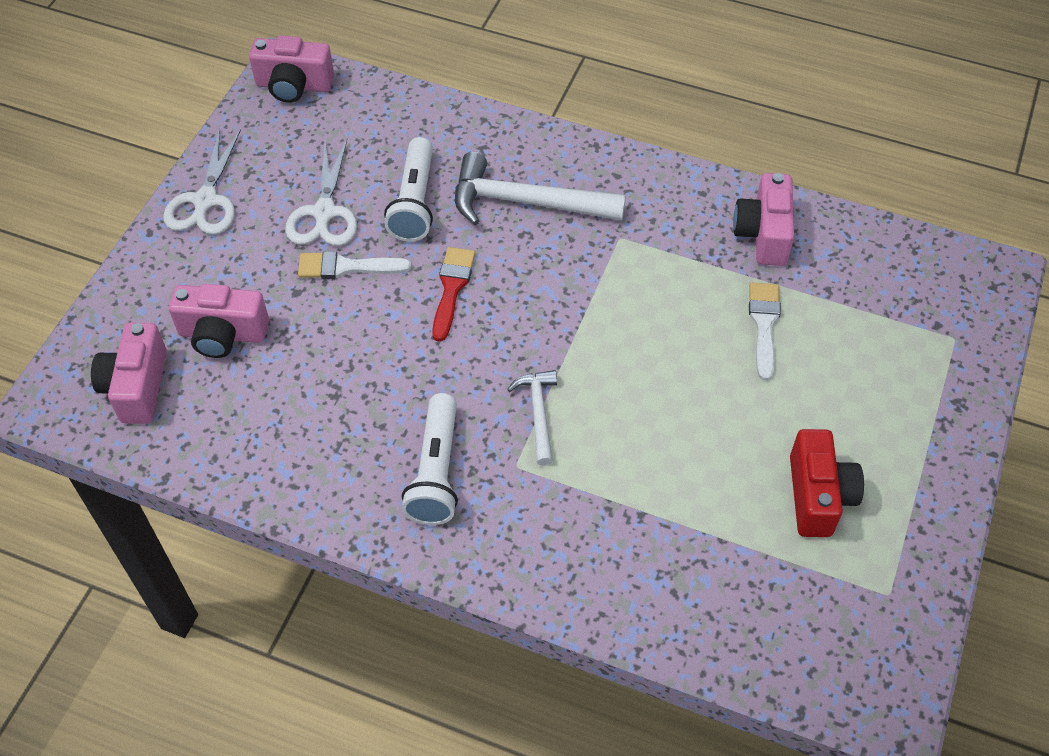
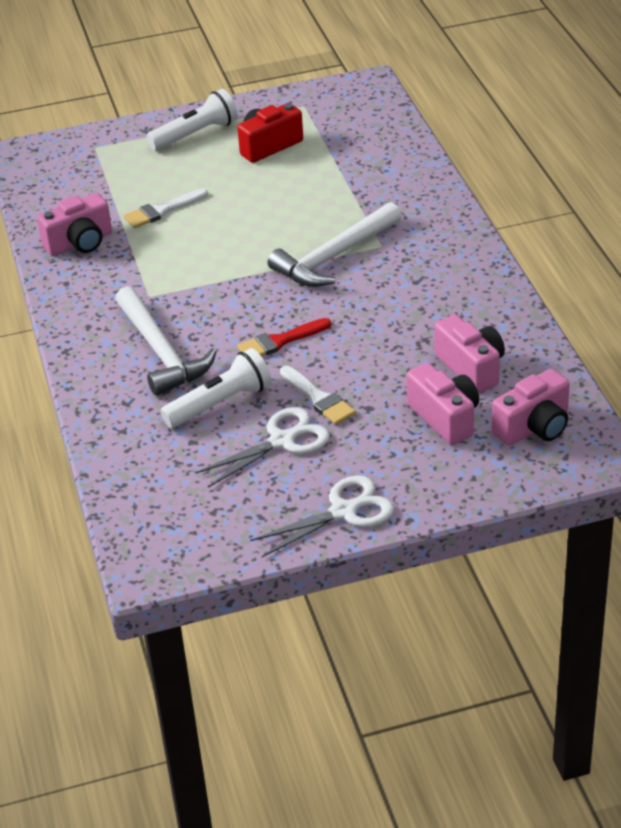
camera: 125 degrees left, 15 degrees down
(294, 86) = (163, 549): pink camera -> pink camera (471, 368)
(436, 471) = (424, 271): white flashlight -> white flashlight (195, 134)
(538, 414) = (335, 257): white hammer -> white hammer, size x1.83

